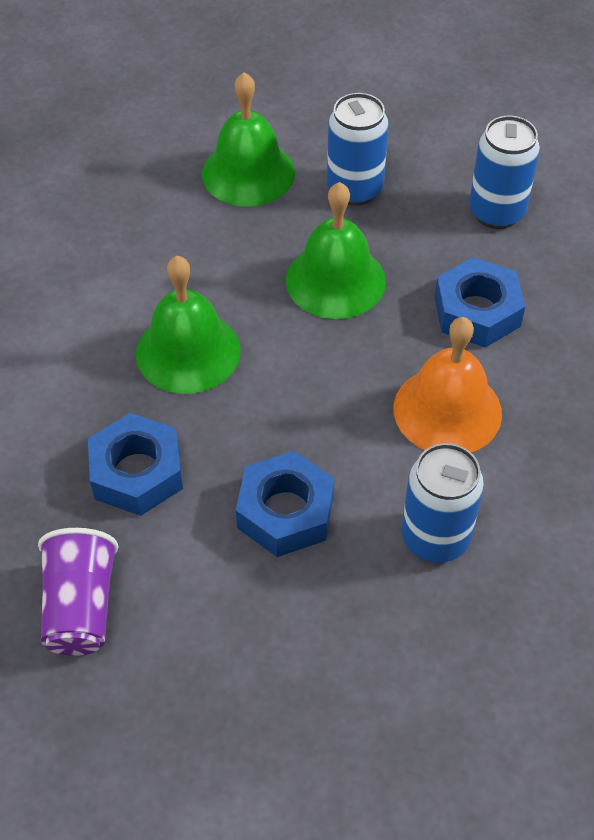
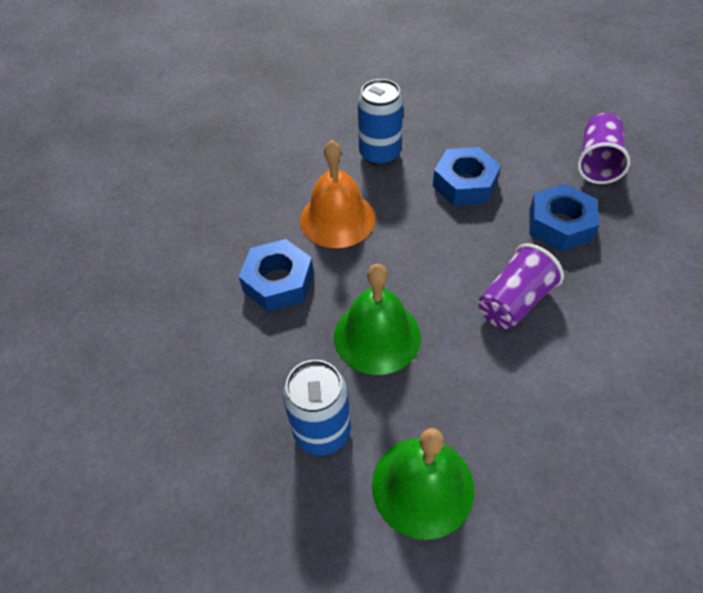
camera: 160 degrees left, 0 degrees up
(188, 351) = (514, 302): green bell -> purple cup
(496, 212) = (208, 369): blue can -> none

